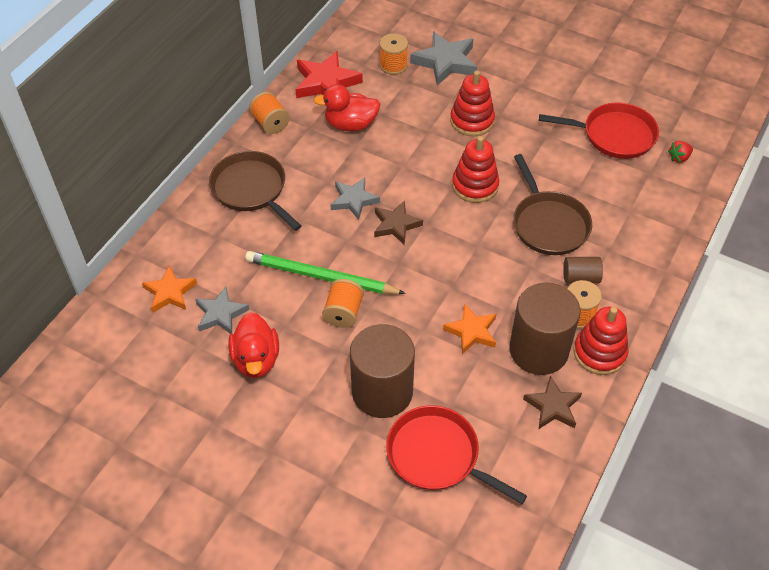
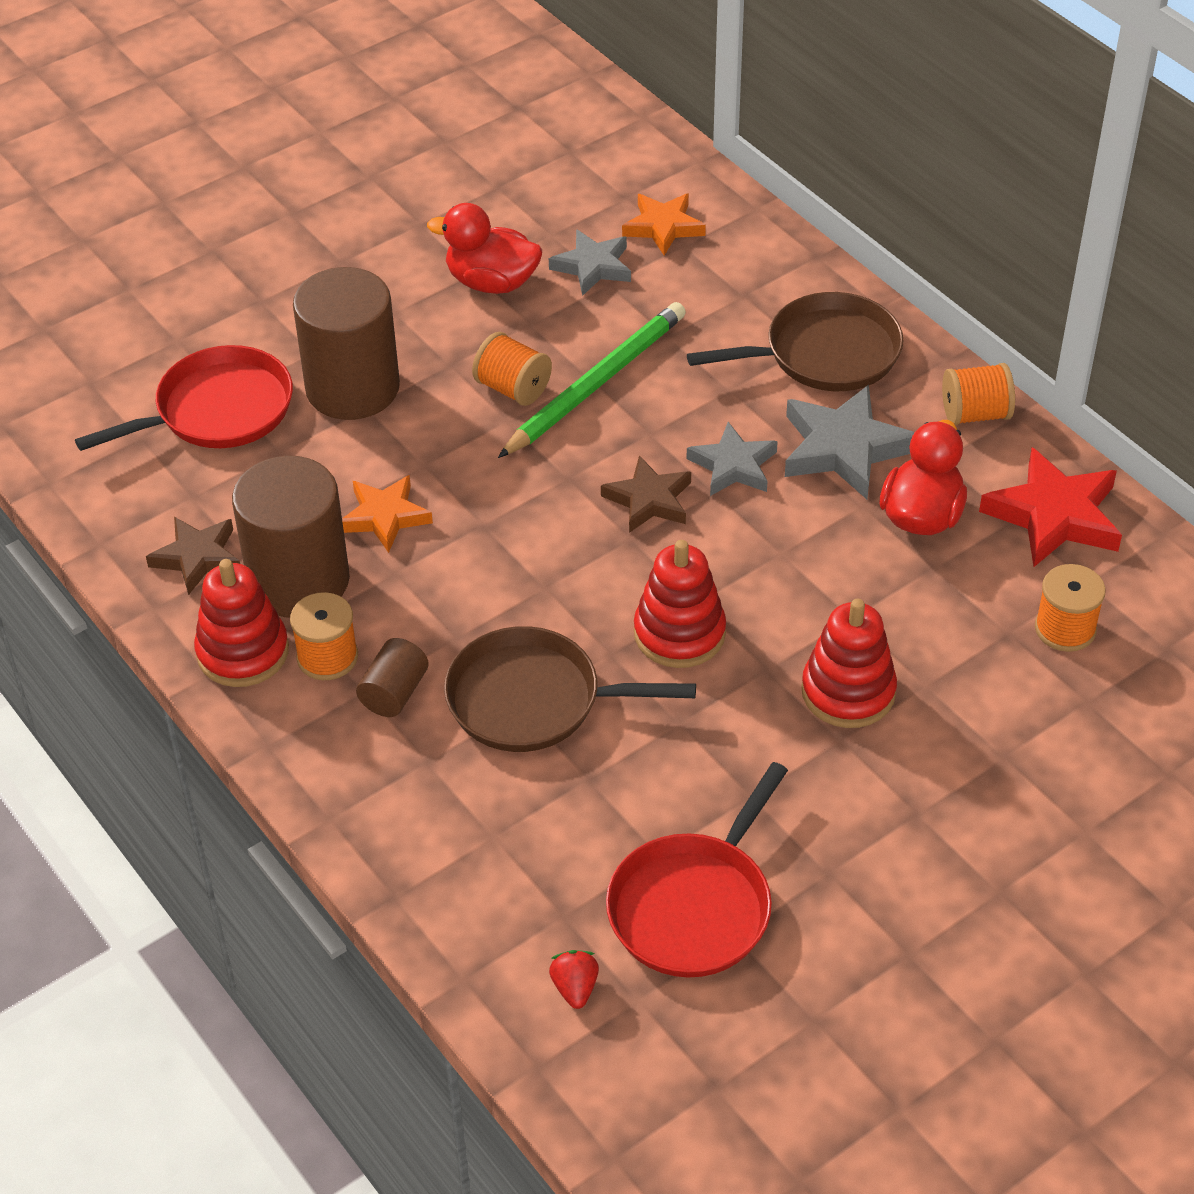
camera: 115 degrees right, 5 degrees down
(445, 62) = (1041, 715): grey star -> grey star (844, 448)

